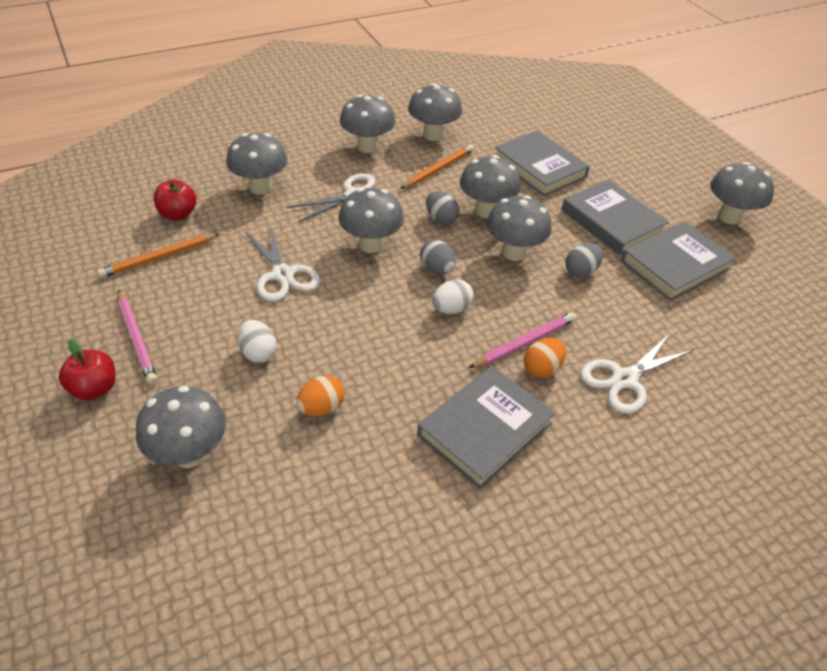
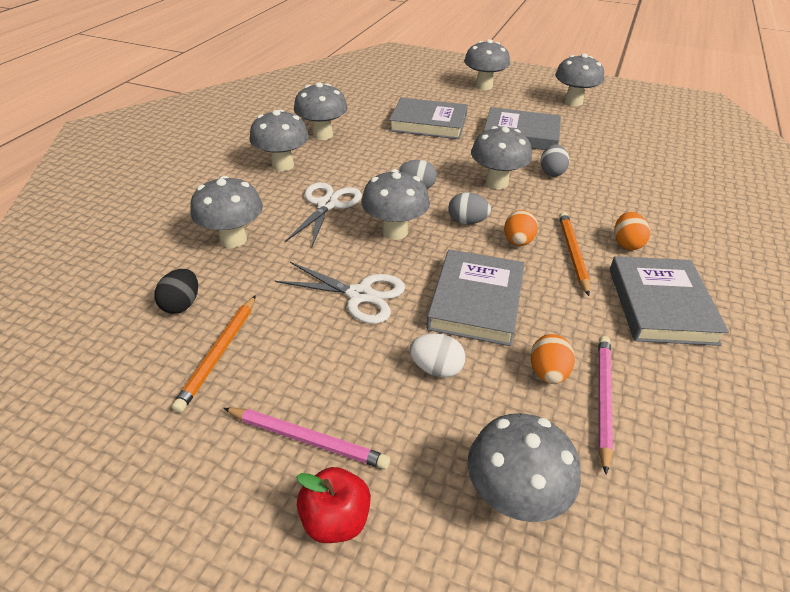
camera: 40 degrees left, 5 degrees down
(178, 214) = (181, 304): red apple -> black egg
(438, 169) = (362, 155): orange pencil -> orange pencil (573, 253)
(451, 309) = (518, 242): white egg -> orange egg
(486, 211) = (438, 166): grey mushroom -> grey mushroom (484, 86)
(524, 343) = (592, 234): pink pencil -> pink pencil (603, 400)
(624, 379) = (673, 220): white scissors -> none
(675, 265) = (591, 141): grey book -> grey book (476, 301)

